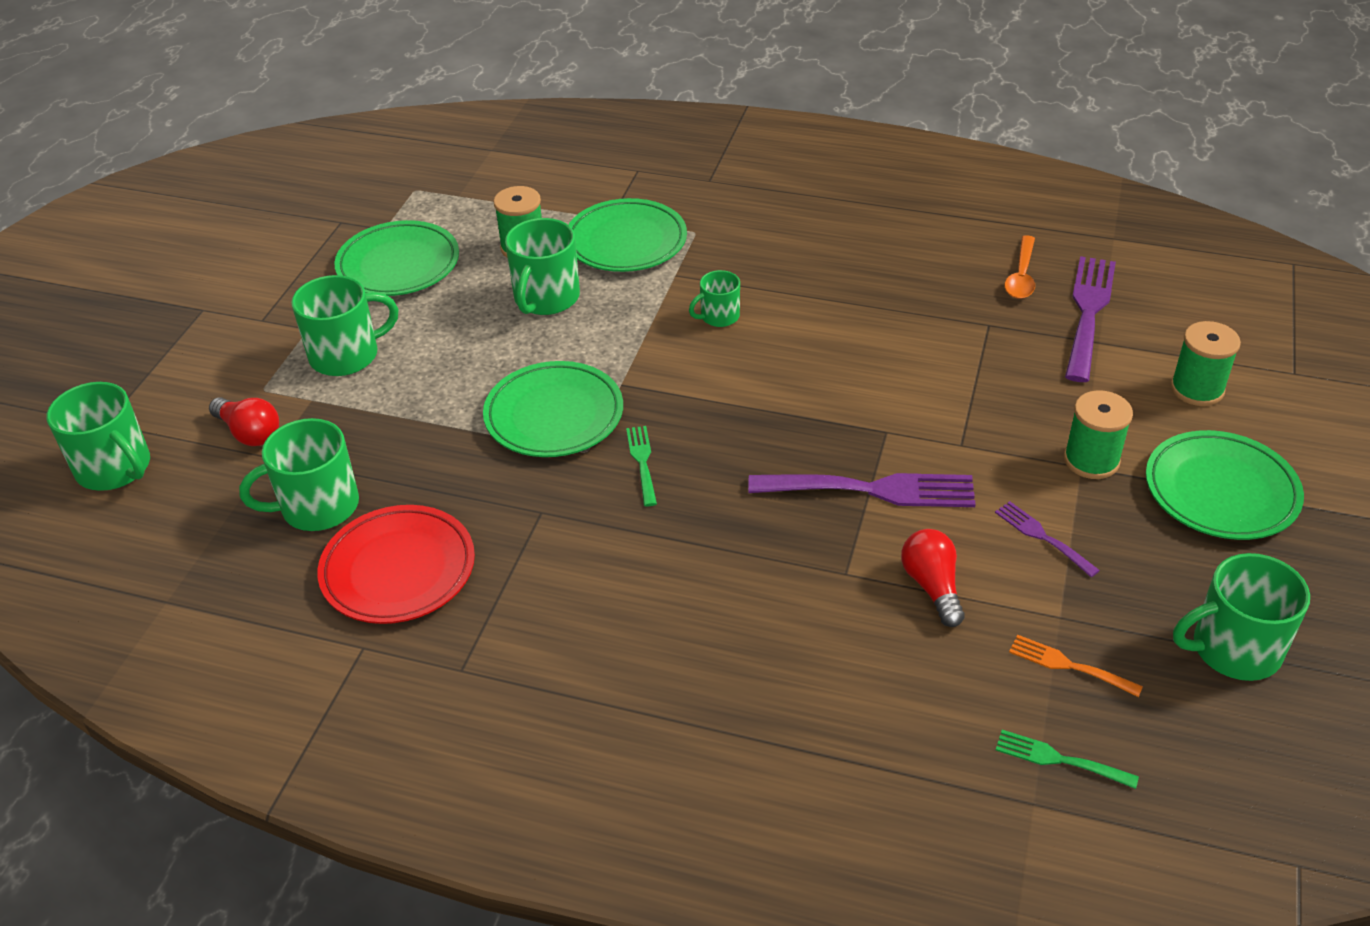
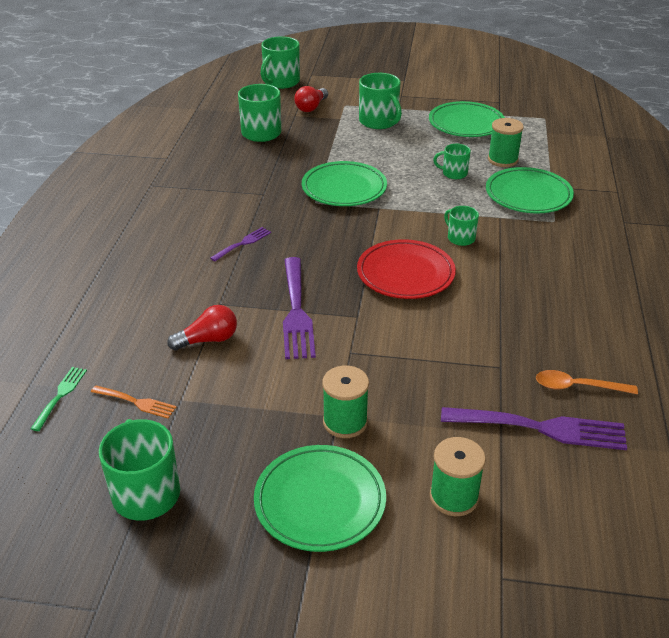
camera: 80 degrees right, 5 degrees down
(398, 570) = (217, 159): red plate -> red plate (405, 274)
(546, 298) = (454, 173): green mug -> green mug, size x0.58
(642, 462) = (309, 221): green fork -> none
(1042, 537) = (258, 392): purple fork -> purple fork (243, 243)
(1068, 665) = (136, 402): orange fork -> orange fork turned 90 degrees clockwise

